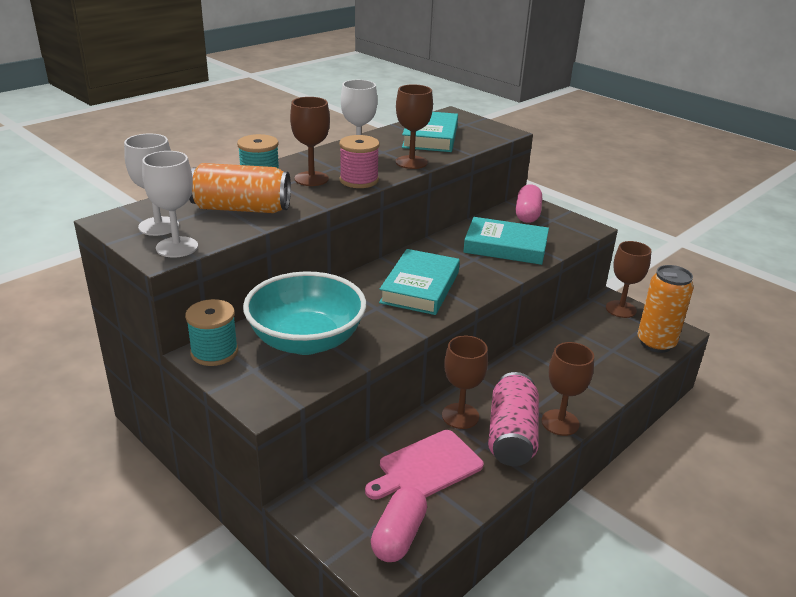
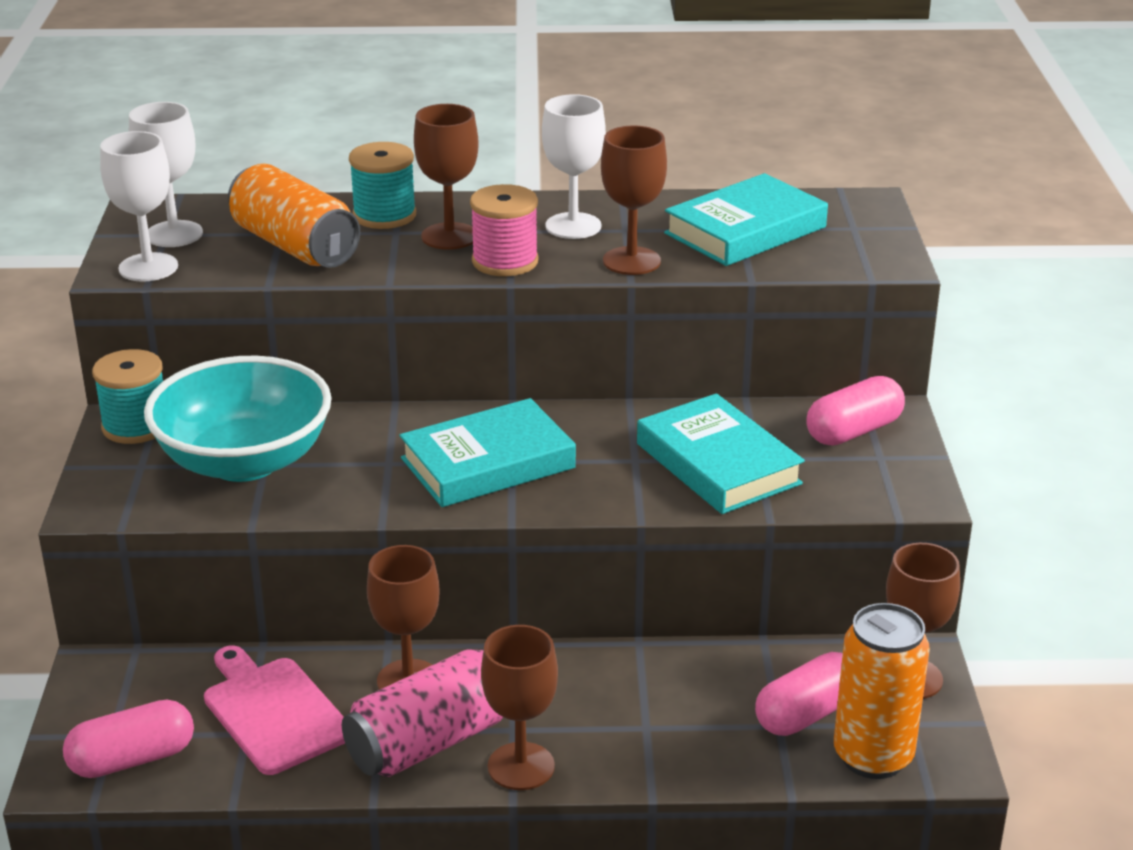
camera: 45 degrees right, 0 degrees up
(426, 467) = (274, 711): pink cutting board -> pink cutting board turned 45 degrees clockwise
(613, 340) = (806, 714): none -> pink capsule

